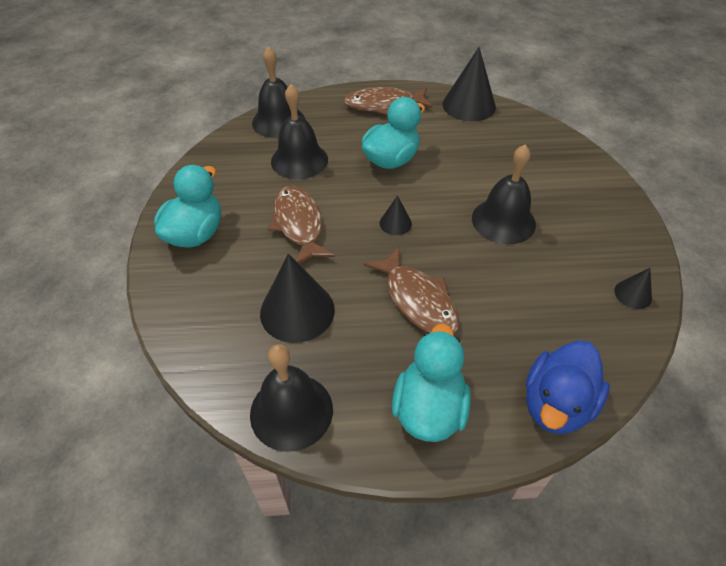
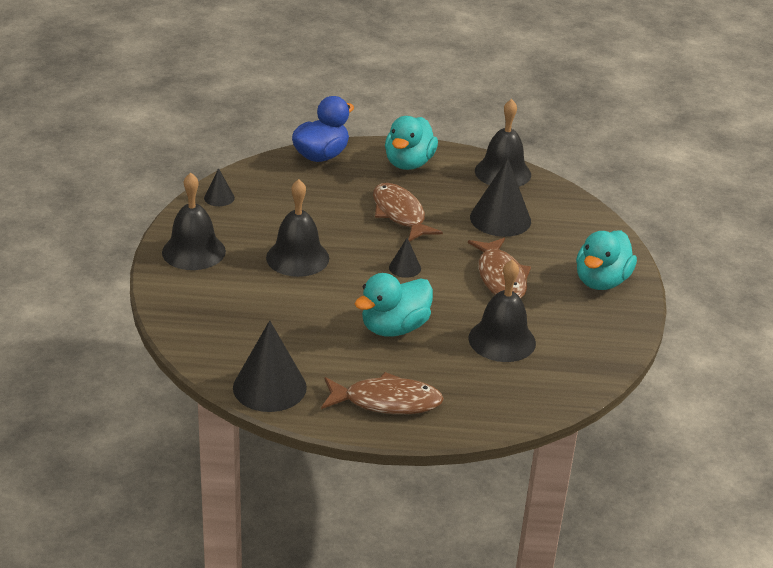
camera: 175 degrees left, 15 degrees down
(278, 121) = (531, 394): black bell -> black bell (193, 251)

